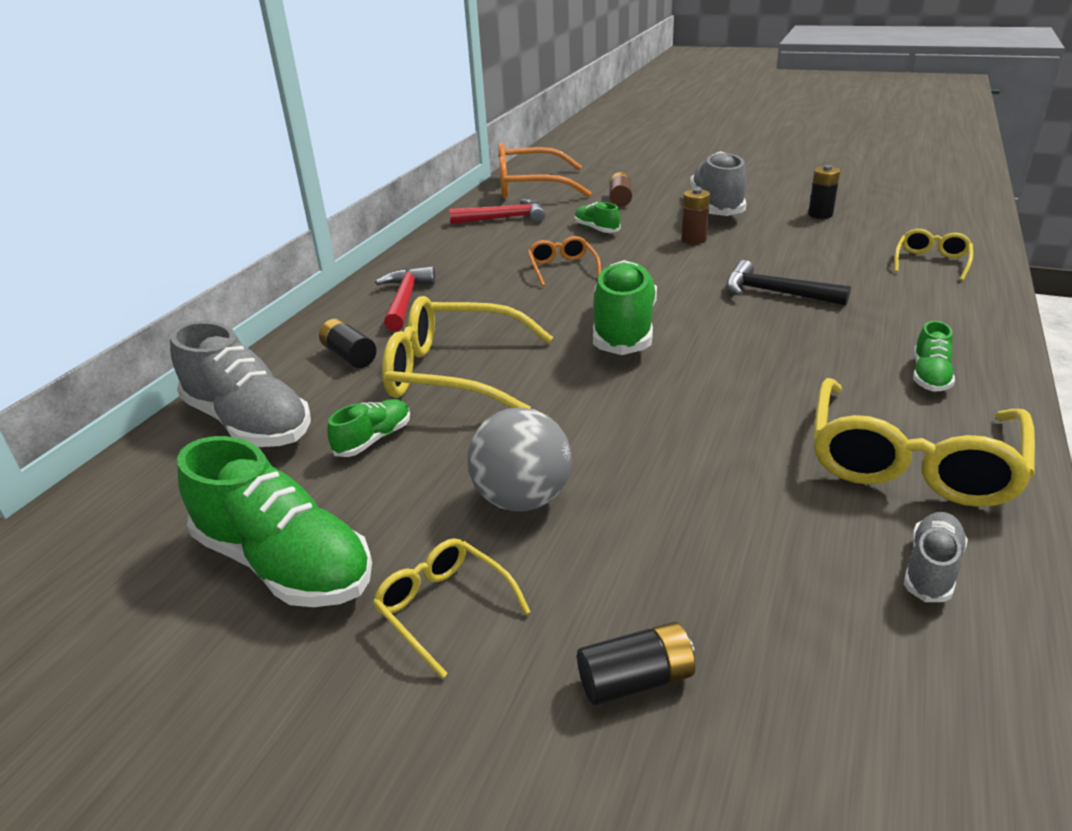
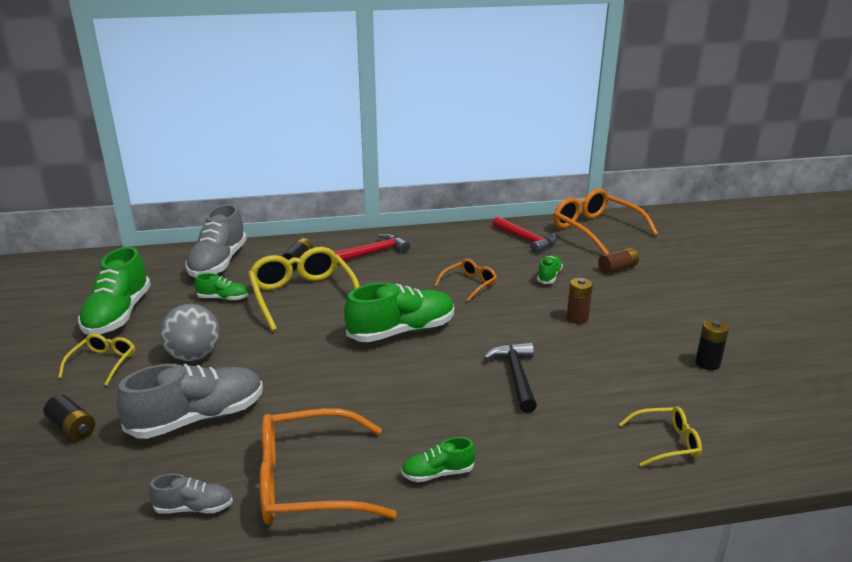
camera: 55 degrees right, 5 degrees down
(716, 206) = (659, 311): grey shoe -> grey shoe (198, 418)
(910, 461) = (309, 482): yellow glasses -> orange glasses

